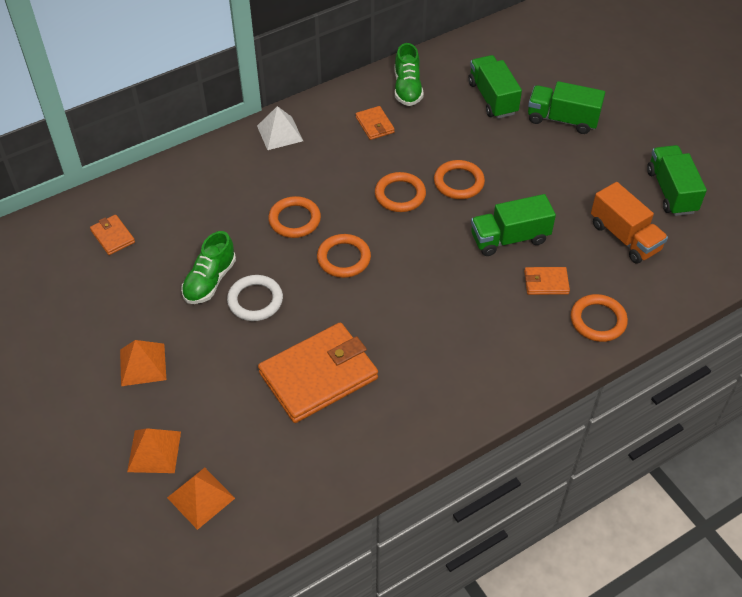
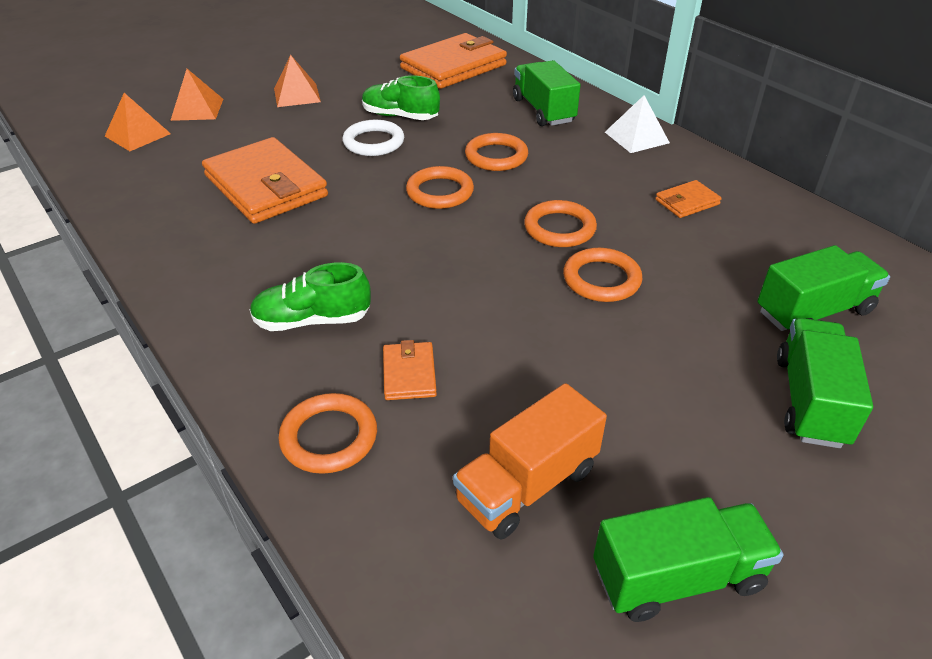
camera: 85 degrees right, 10 degrees down
(113, 236) = (453, 67): orange wallet -> orange wallet, size x2.19
(407, 88) = (780, 226): green shoe -> green shoe (312, 320)
(509, 238) = (497, 333): green truck -> green truck (543, 110)

